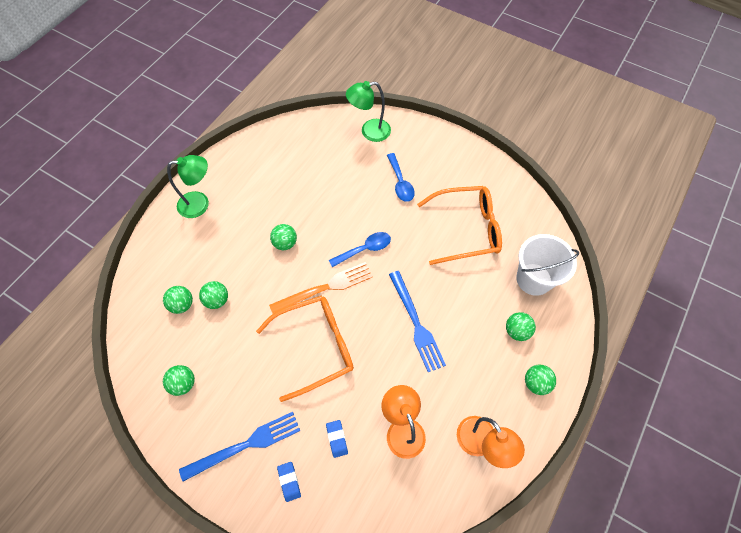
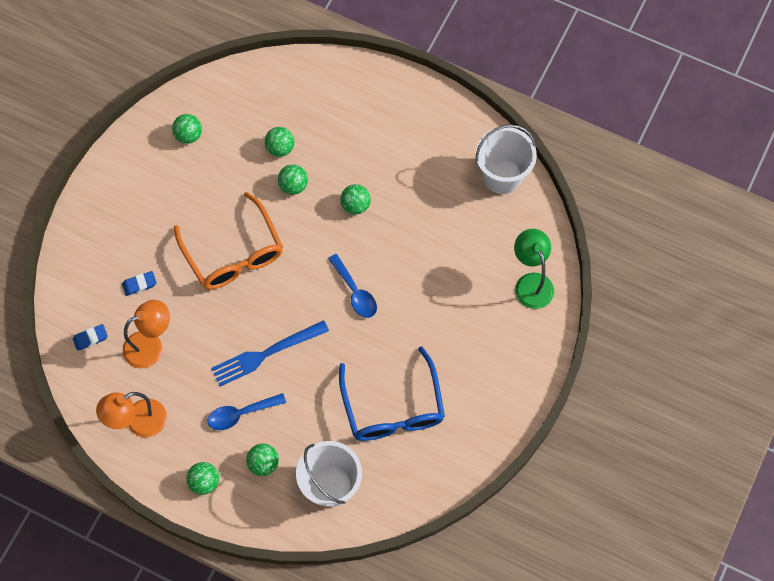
camera: 85 degrees right, 5 degrees up
(182, 304) = (273, 115): green ball -> green ball (293, 185)
(200, 204) = (400, 106): green lamp -> none
(246, 445) = (131, 202): blue fork -> none
(278, 141) = (502, 176): none -> white bucket
(289, 481) = (99, 246): blue eraser -> blue eraser (90, 338)
(325, 287) = (303, 255): orange fork -> none
(400, 183) = (454, 326): blue spoon -> blue spoon (241, 414)
(467, 229) = (393, 408): orange glasses -> blue glasses

